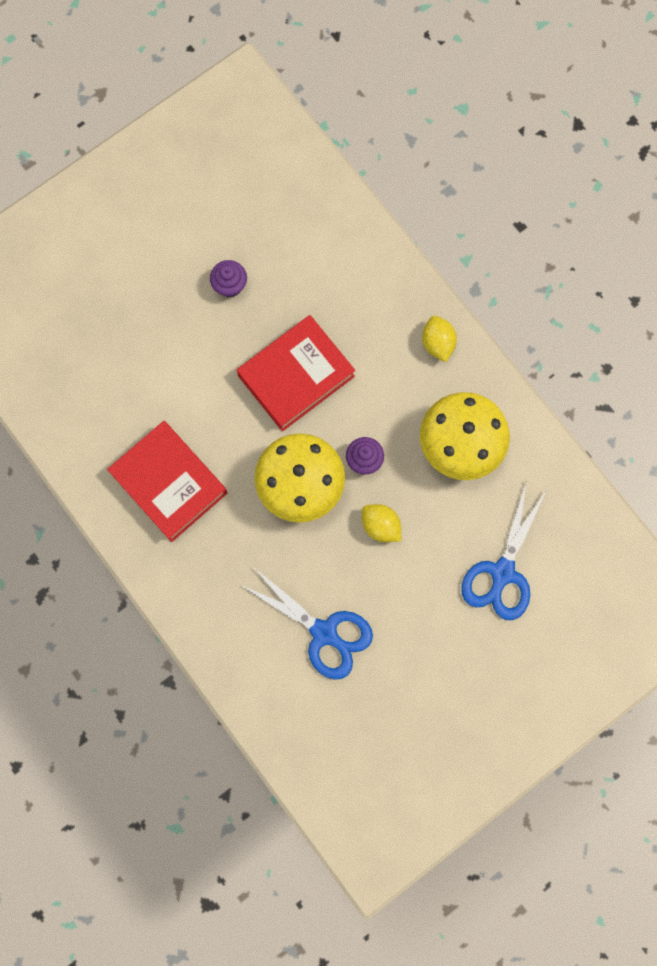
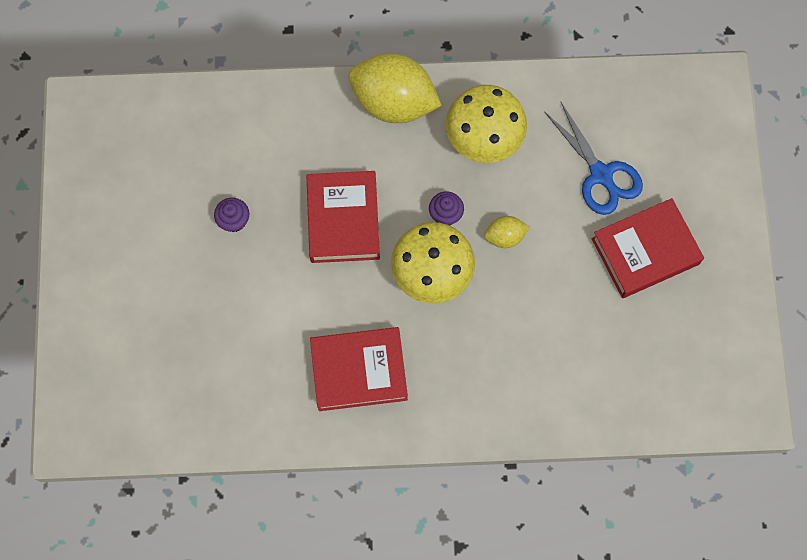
camera: 55 degrees left, 5 degrees down
(324, 633) = (558, 332): blue scissors -> none
(437, 343) = (394, 102): yellow lemon -> yellow lemon, size x2.16
(457, 661) = (645, 251): none -> red book

